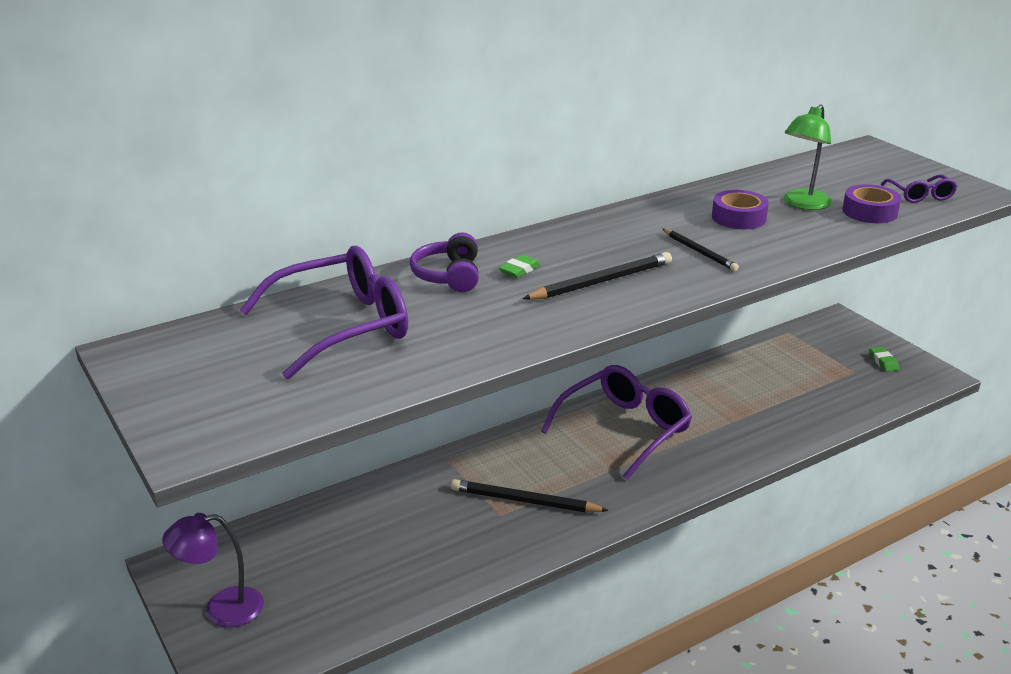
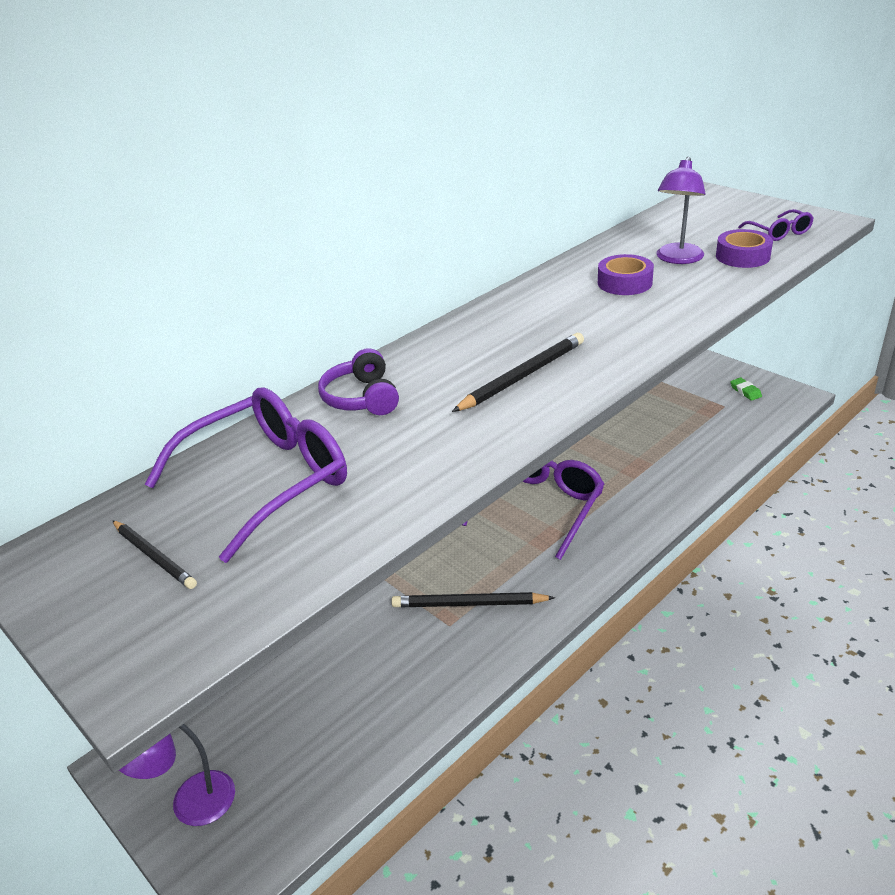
camera: 10 degrees left, 5 degrees up
(519, 270) = (433, 378): green eraser -> none
(699, 252) = (604, 326): black pencil -> black pencil (154, 556)
(803, 204) = (677, 259): green lamp -> purple lamp

